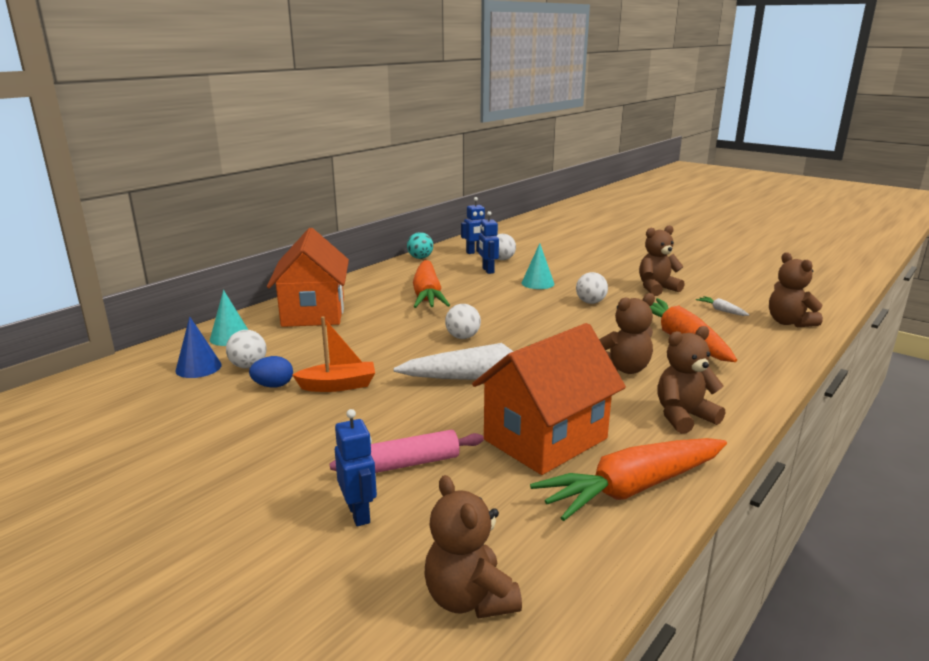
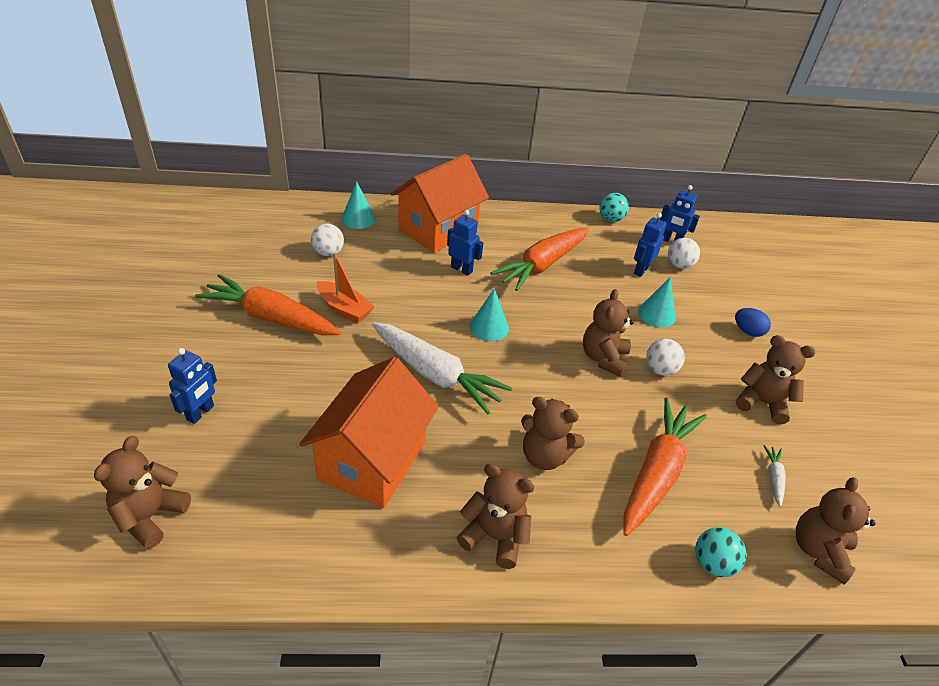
camera: 45 degrees right, 20 degrees up
(198, 367) = (304, 234): blue cone -> none
(273, 386) = (314, 280): blue egg -> blue egg (747, 331)
(379, 322) = (461, 269): none -> blue robot
(409, 463) = (275, 403): pink rolling pin -> none
(463, 337) = (489, 327): white ball -> turquoise cone
(545, 439) = (372, 460): orange house -> orange house turned 75 degrees counterclockwise
(555, 314) = (603, 358): none -> brown teddy bear
(632, 489) = (344, 548): orange carrot -> orange carrot (270, 317)
(774, 354) = (712, 563): none -> turquoise ball

